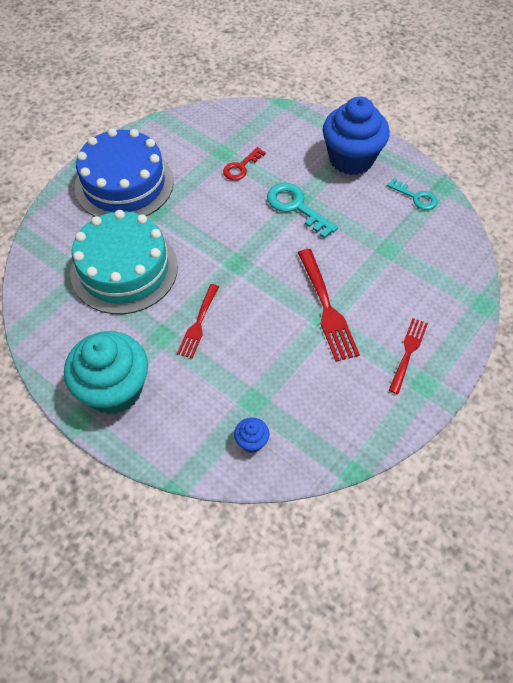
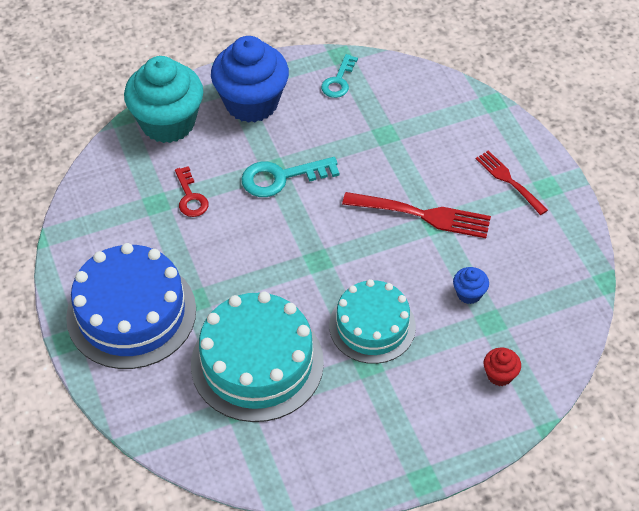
camera: 60 degrees left, 5 degrees down
(114, 389) = (408, 433): turquoise cupcake -> turquoise cupcake (168, 123)
(198, 323) = (372, 326): red fork -> turquoise cake
(205, 430) = (499, 375): none -> red cupcake
(251, 441) = (533, 343): blue cupcake -> blue cupcake (469, 294)
(416, 197) = (338, 81): turquoise key -> turquoise key turned 135 degrees clockwise

